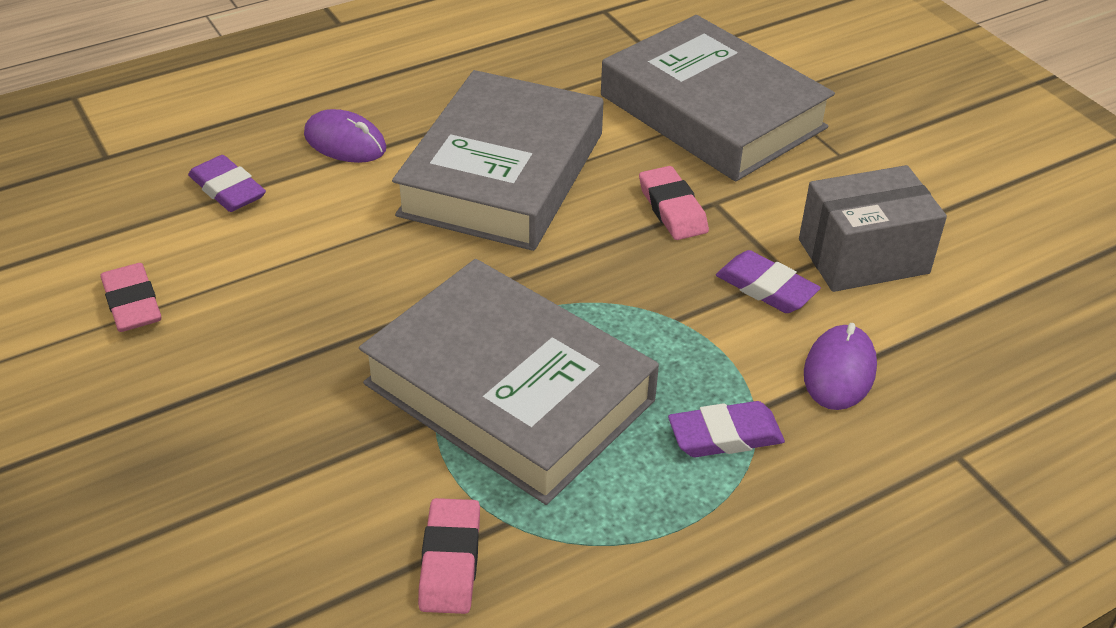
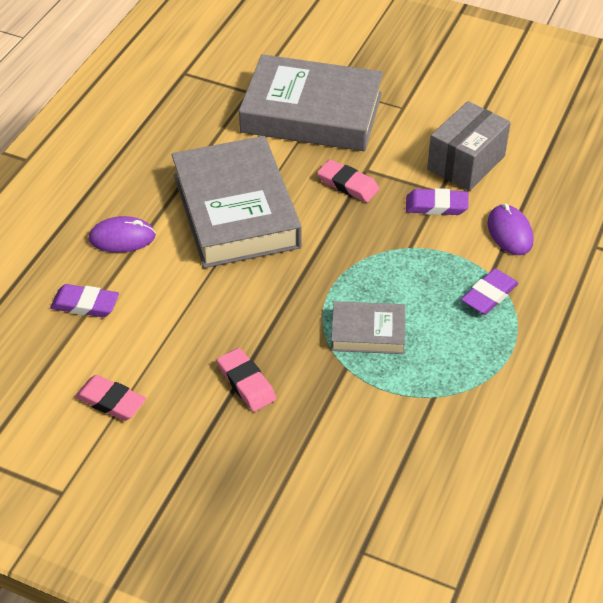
camera: 35 degrees left, 5 degrees up
(450, 561) = (426, 430): pink eraser -> pink eraser (246, 383)
(509, 392) = (368, 332): grey book -> grey book, size x0.48

